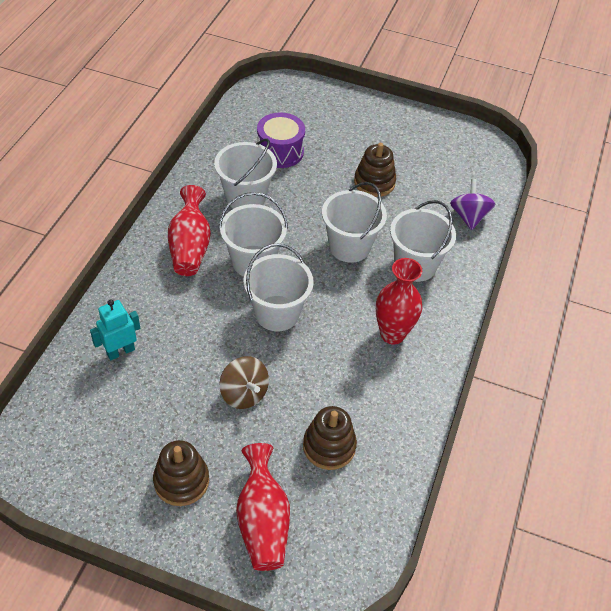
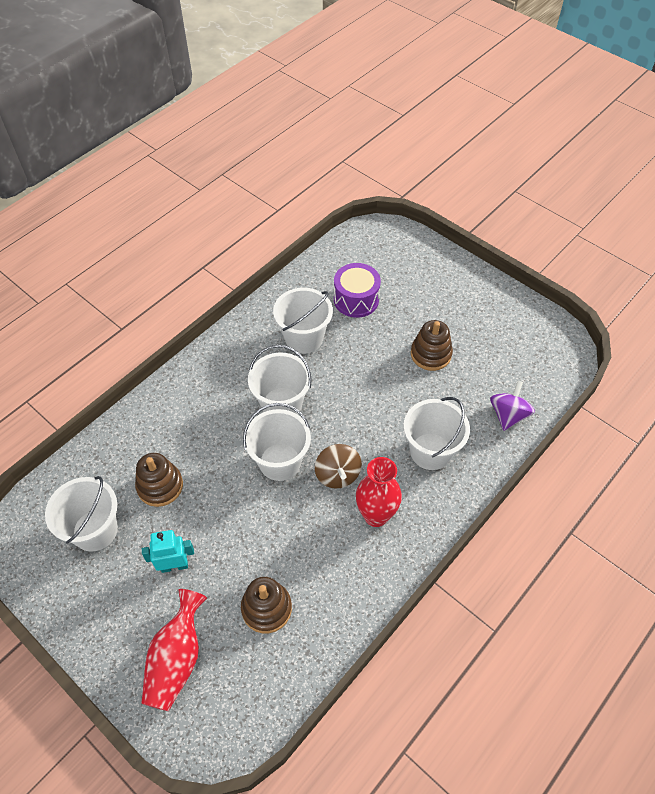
camera: 25 degrees right, 5 degrees up
(120, 351) = (132, 457): turquoise robot -> turquoise robot (174, 565)
(181, 481) = (127, 596): brown stacking toy -> brown stacking toy (160, 486)
(190, 247) = (233, 374): red vase -> none
(244, 394) = (216, 531): brown spinning top -> brown spinning top (337, 474)
(349, 246) = (376, 414): white bucket -> white bucket (95, 530)

